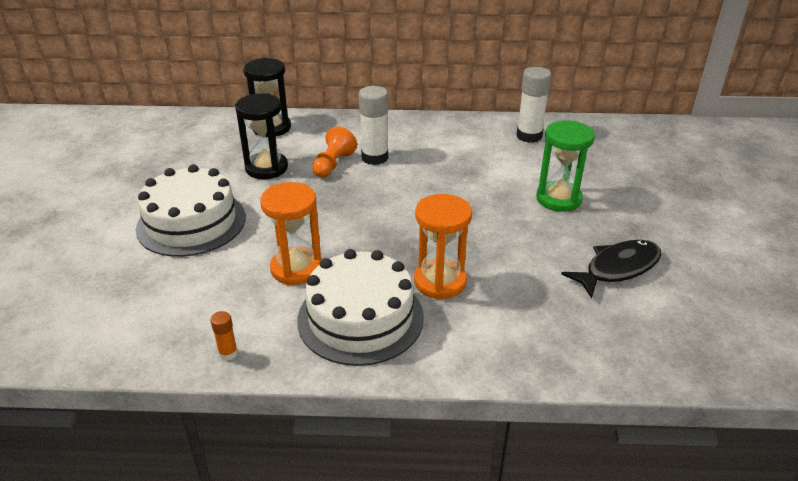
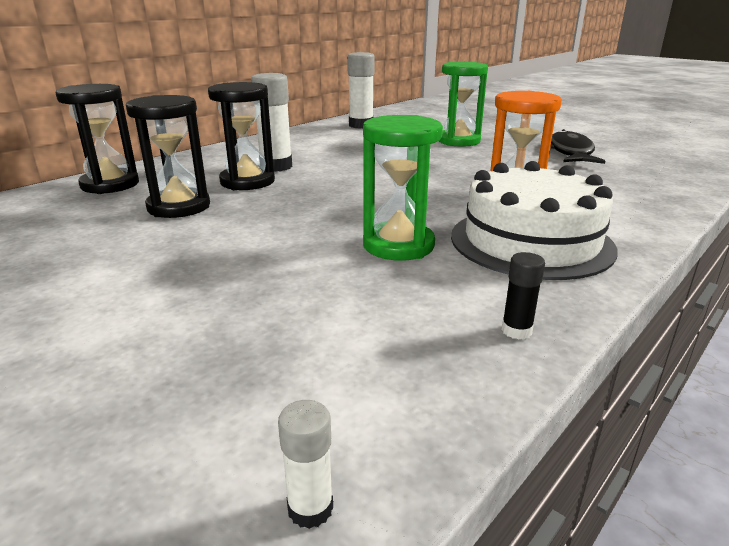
camera: 50 degrees left, 10 degrees down
(56, 348) = (310, 508): none -> white glue stick
(191, 223) = (189, 275): white cake -> none
(228, 353) = (516, 330): orange glue stick -> black glue stick
(296, 268) = (398, 245): orange hourglass -> green hourglass
(333, 164) = (247, 182): orange pawn -> black hourglass

